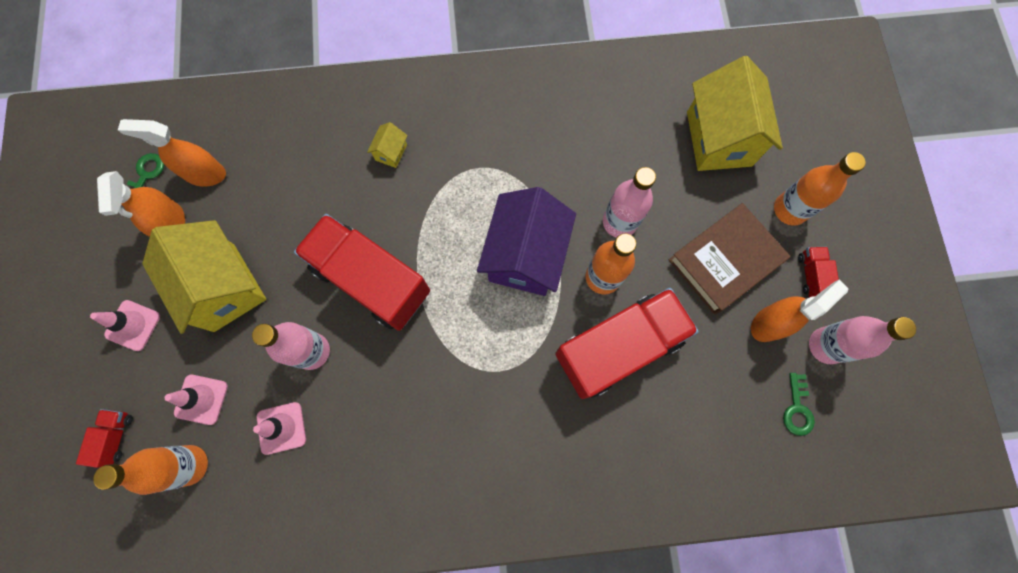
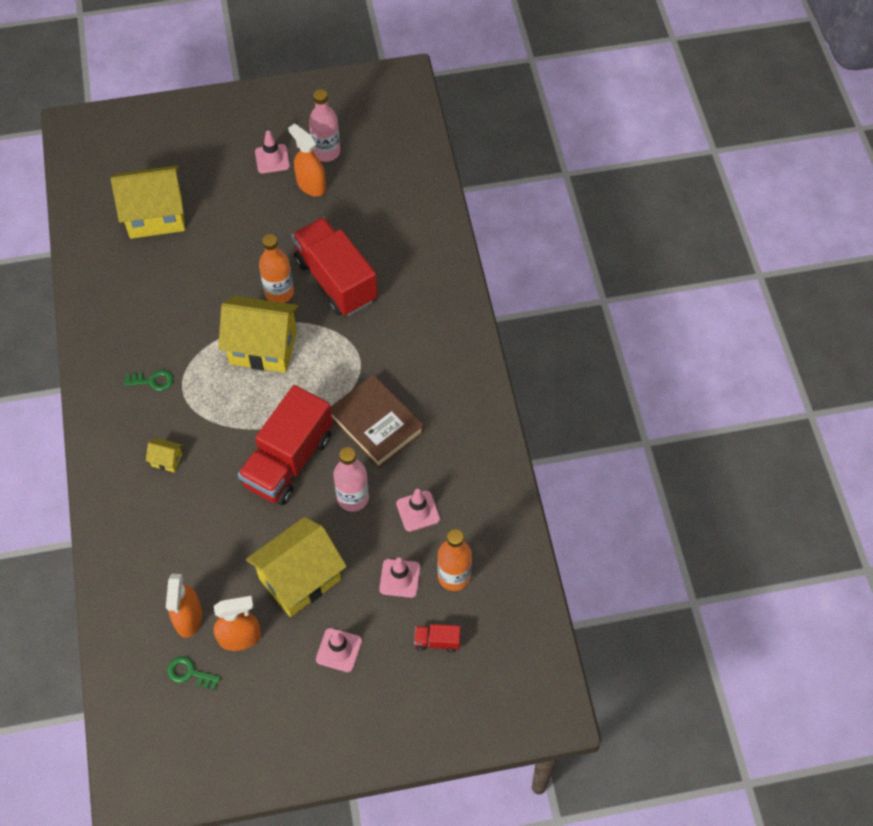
camera: 95 degrees left, 15 degrees down
(525, 256) = (263, 348): purple house -> yellow house
(619, 222) = (231, 283): pink bottle -> none
(724, 261) = (262, 213): brown book -> brown book (376, 424)
(790, 210) = (218, 171): orange bottle -> none
(797, 409) = (374, 170): green key -> green key (153, 381)
(811, 275) = (272, 159): red truck -> pink traffic cone

